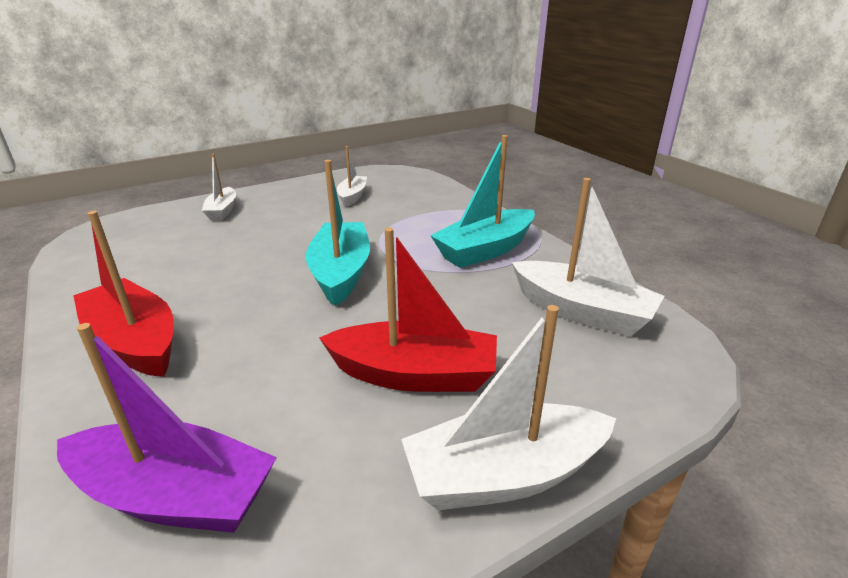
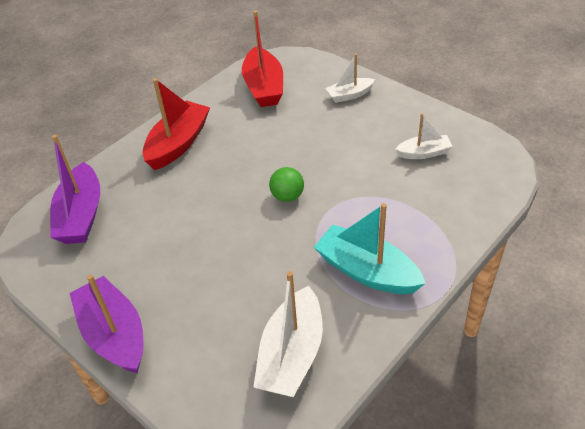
camera: 75 degrees right, 15 degrees up
(341, 273) = (287, 196): turquoise boat -> green ball
(414, 374) = (185, 273): red boat -> red boat (264, 87)
(504, 474) = (114, 334): white boat -> purple boat

